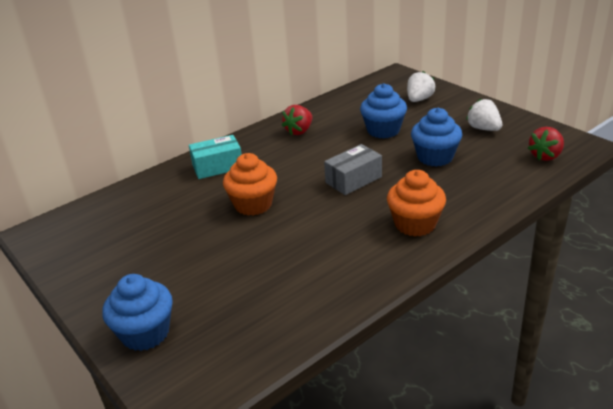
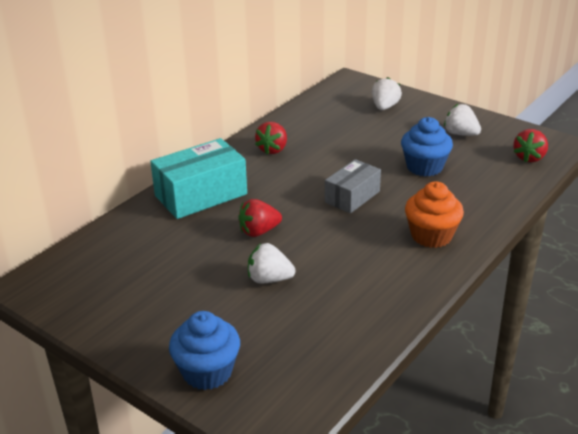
camera: 15 degrees left, 0 degrees up
(217, 167) = (201, 195): turquoise box -> turquoise box, size x1.58
(242, 250) = (269, 279): none -> white strawberry
(253, 204) = (259, 231): orange cupcake -> red strawberry
(383, 130) = (361, 142): blue cupcake -> none

